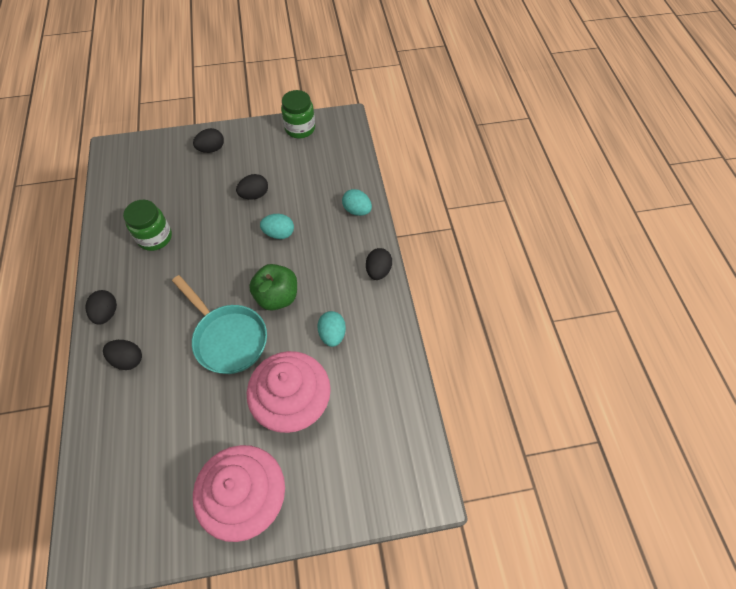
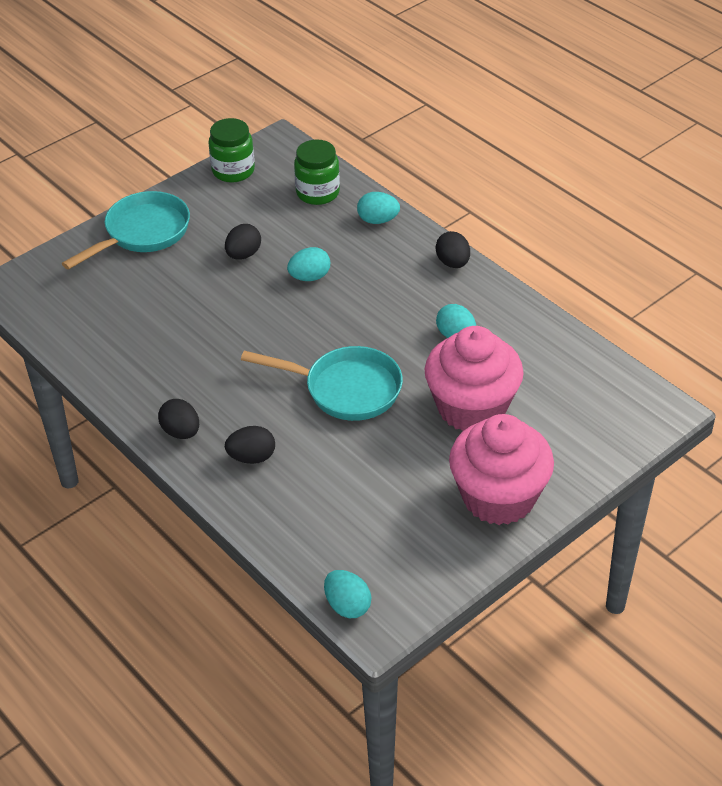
camera: 30 degrees left, 15 degrees down
(78, 529) = (347, 606): none -> turquoise egg
(155, 237) = (163, 342): green jar -> green jar (318, 193)
(211, 149) = (142, 233): black egg -> turquoise pan
(277, 297) = (364, 332): green apple -> none

